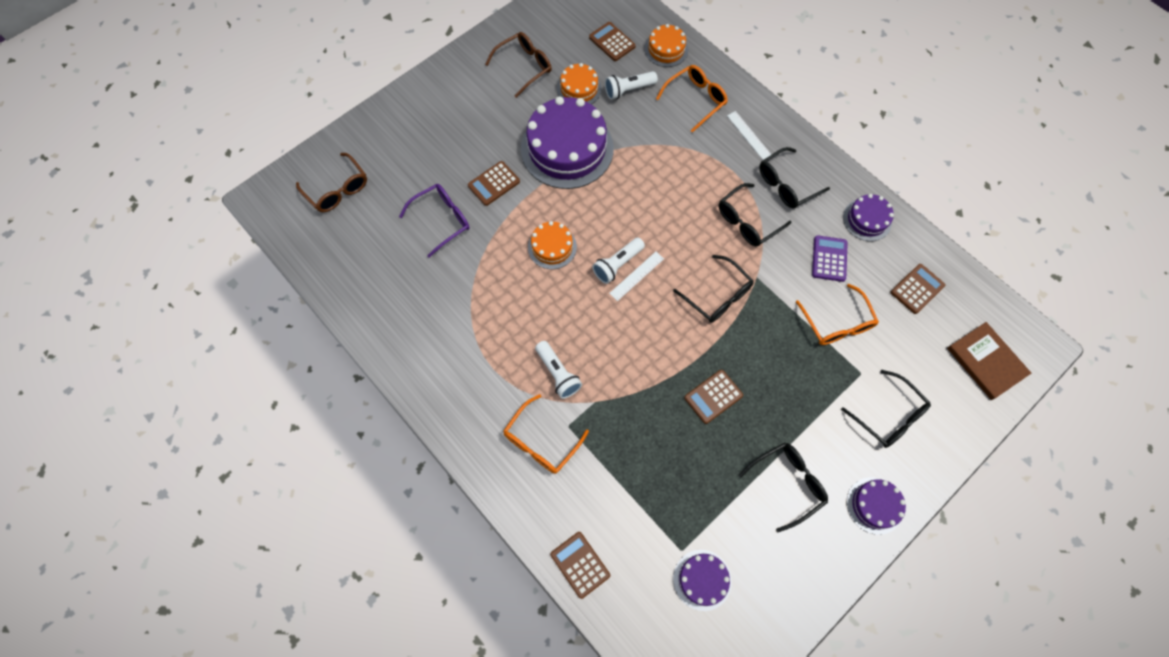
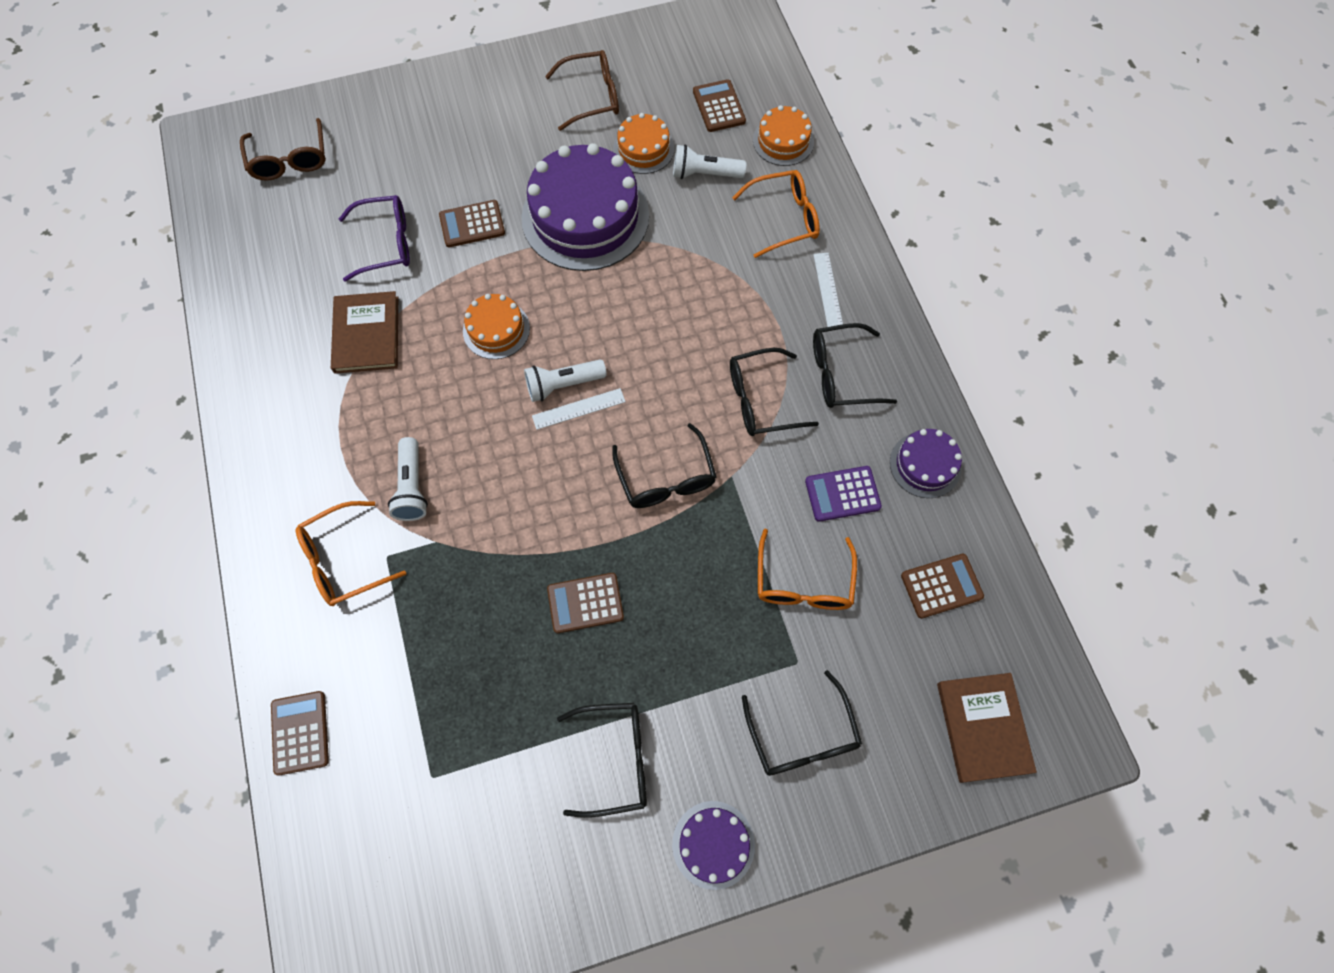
camera: 25 degrees right, 0 degrees up
(466, 287) = (366, 334): none -> brown book
(702, 579) = (435, 827): purple cake -> none
(829, 259) = (842, 494): purple calculator -> purple calculator turned 135 degrees counterclockwise

